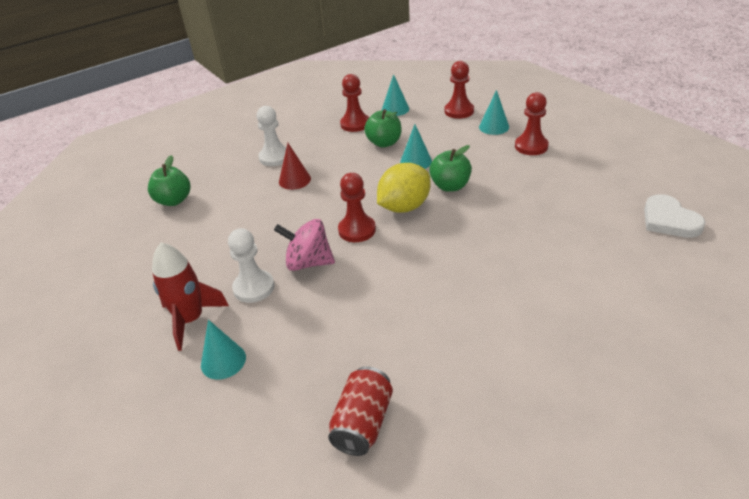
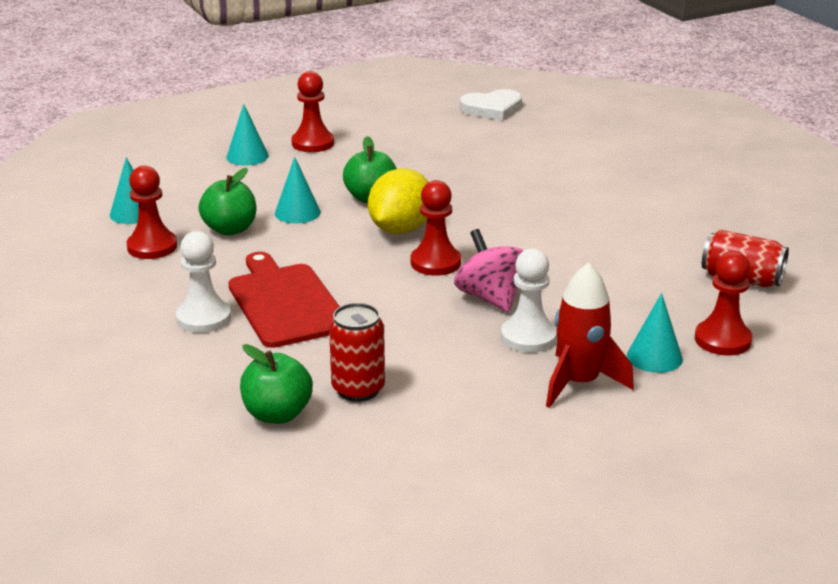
camera: 85 degrees left, 10 degrees down
(195, 223) = (358, 389): none -> red can
(294, 180) = (285, 302): red cone -> red cutting board
(308, 262) = (490, 298): pink spinning top -> pink spinning top turned 135 degrees clockwise
(404, 207) = (400, 229): yellow lemon -> yellow lemon turned 60 degrees clockwise
(459, 111) = (183, 171): red pawn -> red pawn (722, 340)

